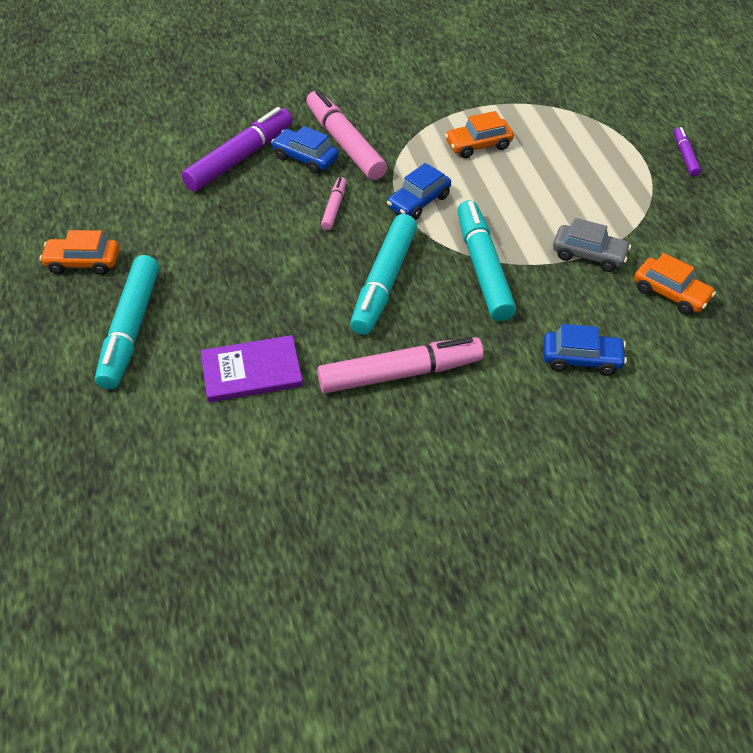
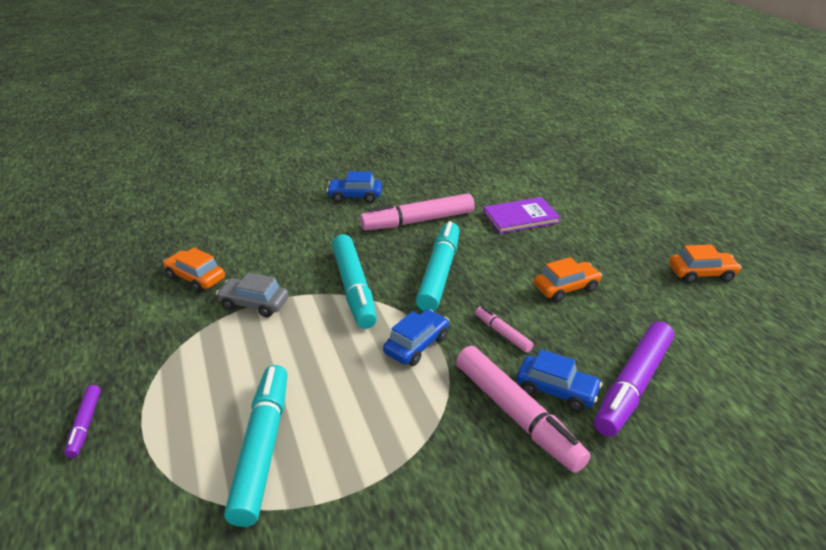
camera: 175 degrees right, 15 degrees down
(131, 329) = (622, 234): turquoise marker -> turquoise marker (262, 448)
(334, 208) = (502, 333): pink marker -> pink marker turned 135 degrees clockwise
(478, 145) = (347, 424): orange car -> orange car (566, 288)
(581, 359) = (287, 234): blue car -> blue car (355, 196)

